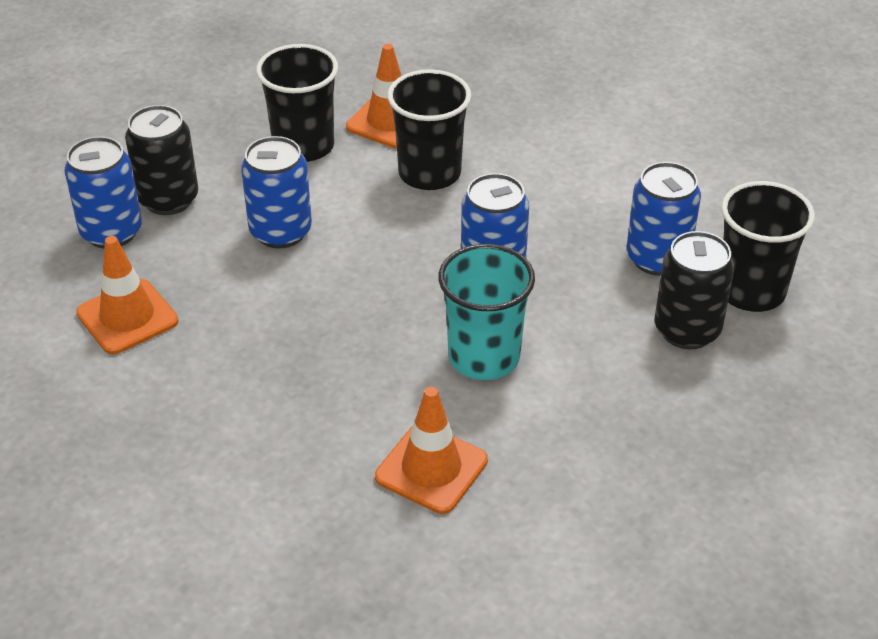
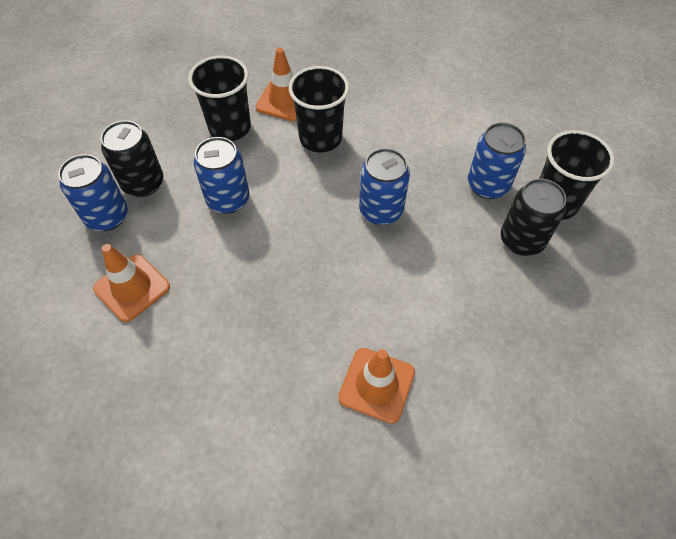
camera: 10 degrees left, 15 degrees up
(484, 357) = (391, 283): turquoise cup -> none

